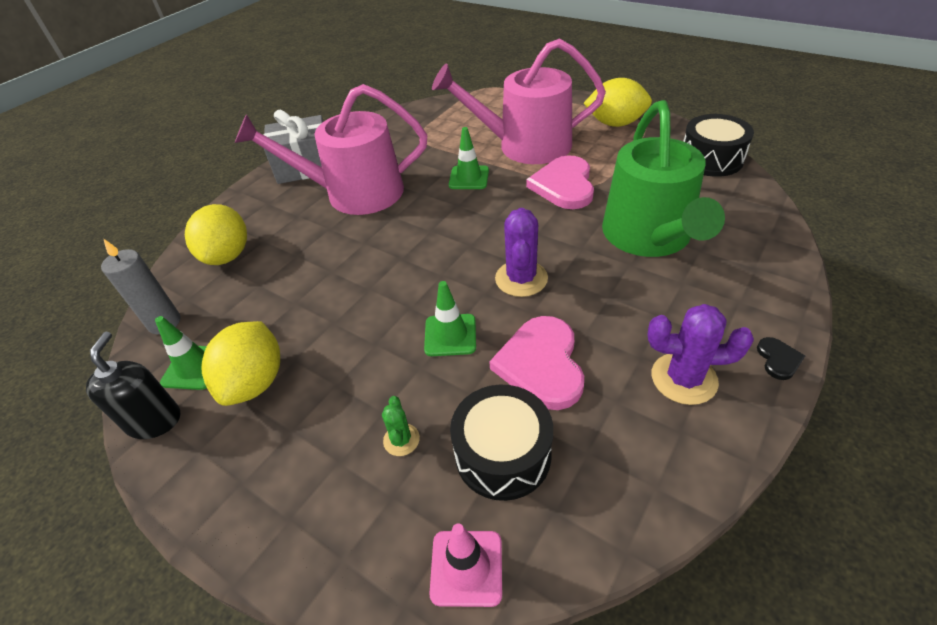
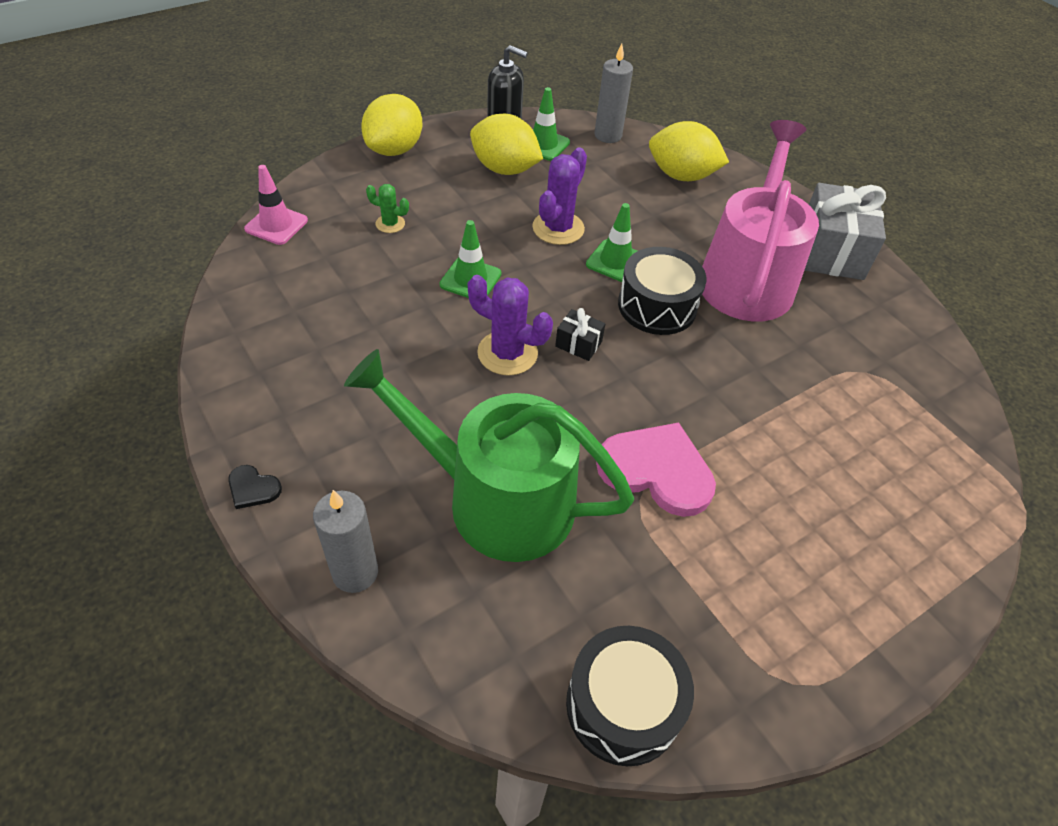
camera: 105 degrees right, 5 degrees up
(469, 178) = (728, 383): green traffic cone -> green traffic cone (615, 261)
(482, 247) = (578, 344): none -> black gift
(503, 454) = (333, 267): black drum -> black drum (657, 306)
(525, 146) = (786, 476): pink watering can -> none
(541, 364) = (392, 321): pink heart -> none
(615, 123) = (808, 636): yellow lemon -> yellow lemon (394, 150)
(684, 378) = (298, 404): purple cactus -> purple cactus (558, 228)
(765, 273) = (355, 572): none -> grey candle

